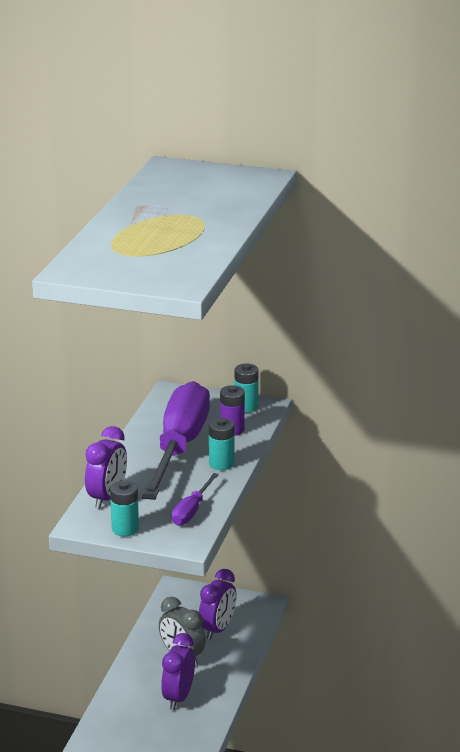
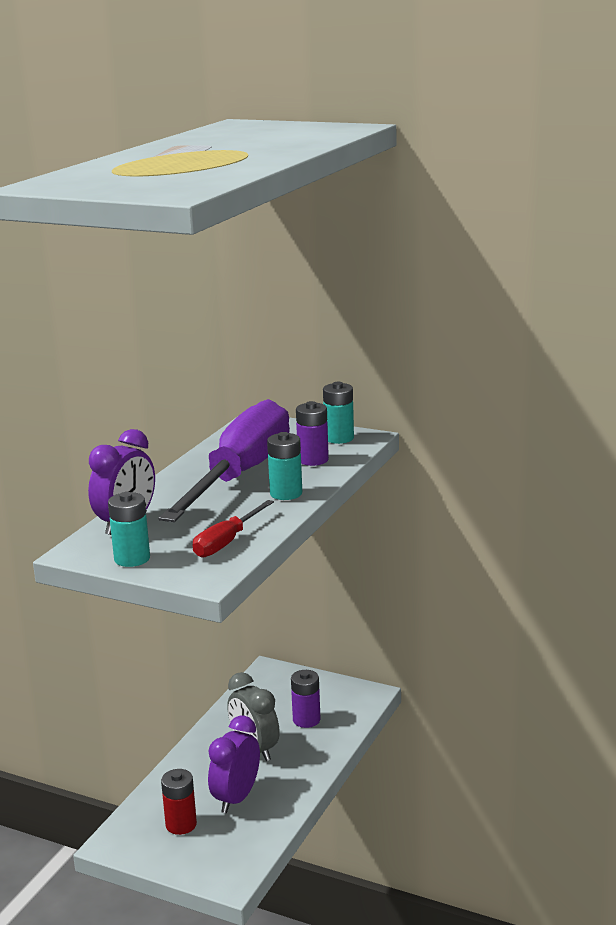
camera: 10 degrees right, 5 degrees down
(141, 721) = (181, 824): none -> red battery
(191, 511) = (227, 542): purple screwdriver -> red screwdriver
(217, 629) = (306, 720): purple clock -> purple battery

